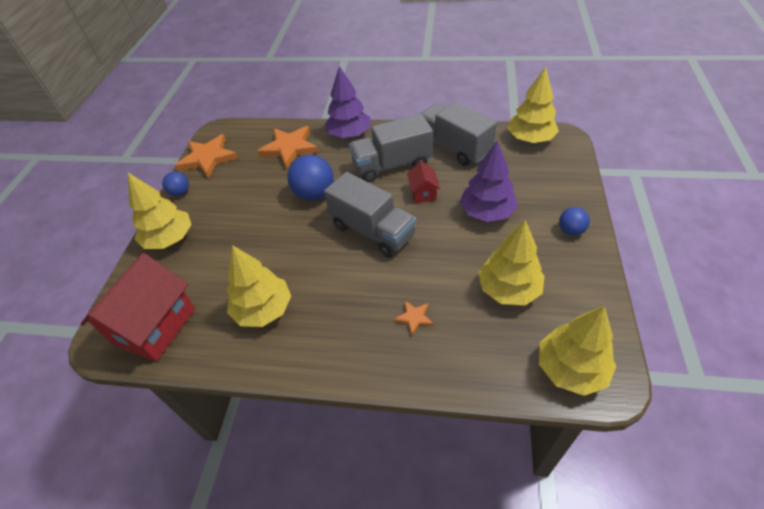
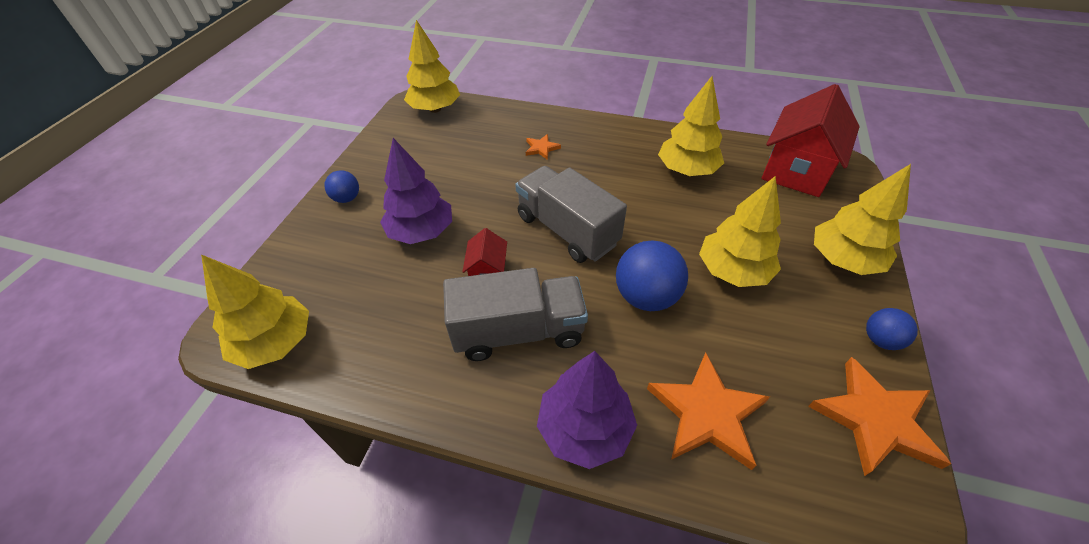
camera: 175 degrees left, 0 degrees up
(454, 147) = (404, 350): grey truck -> none
(508, 289) = (447, 158): yellow tree -> yellow tree (733, 271)

